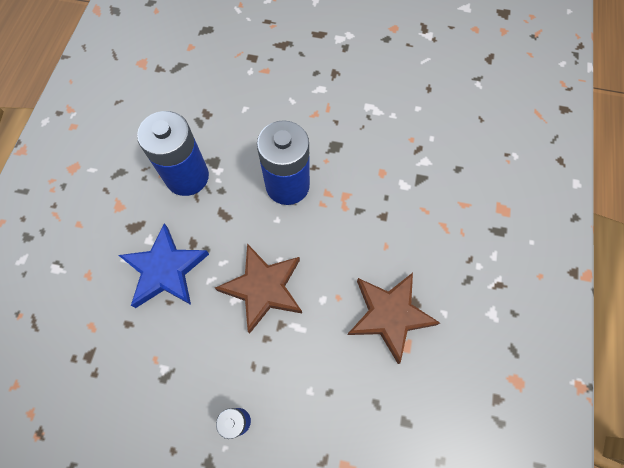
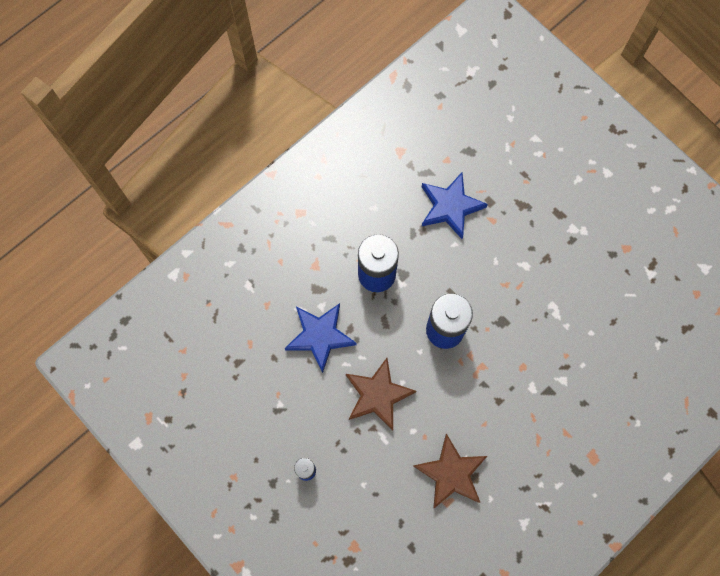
camera: 35 degrees right, 5 degrees up
(219, 80) = (450, 207): none -> blue star

